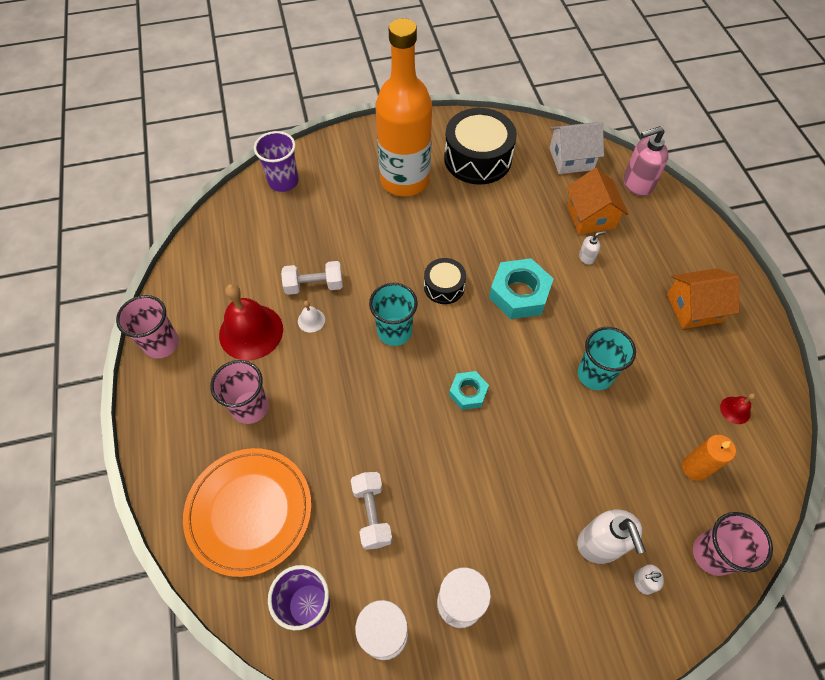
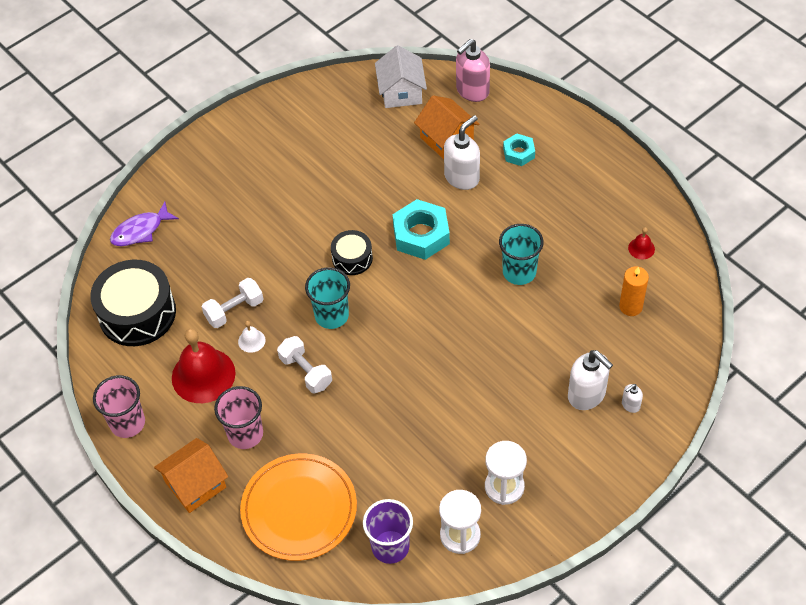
camera: 25 degrees left, 5 degrees down
(283, 181) = (140, 231): purple cup -> purple fish
(372, 514) = (400, 461): white dumbbell -> white dumbbell (306, 372)
(404, 180) = (257, 179): orange bottle -> none
(468, 392) = (424, 335): turquoise nut -> turquoise nut (518, 153)
(477, 158) = (314, 129): black drum -> black drum (137, 313)
(571, 159) = (401, 92): white house -> white house turned 60 degrees counterclockwise
(586, 257) = (462, 177): white soap dispenser -> white soap dispenser, size x2.05
(693, 308) = (572, 181): orange house -> orange house (195, 484)
(712, 554) = (671, 361): pink cup -> none

